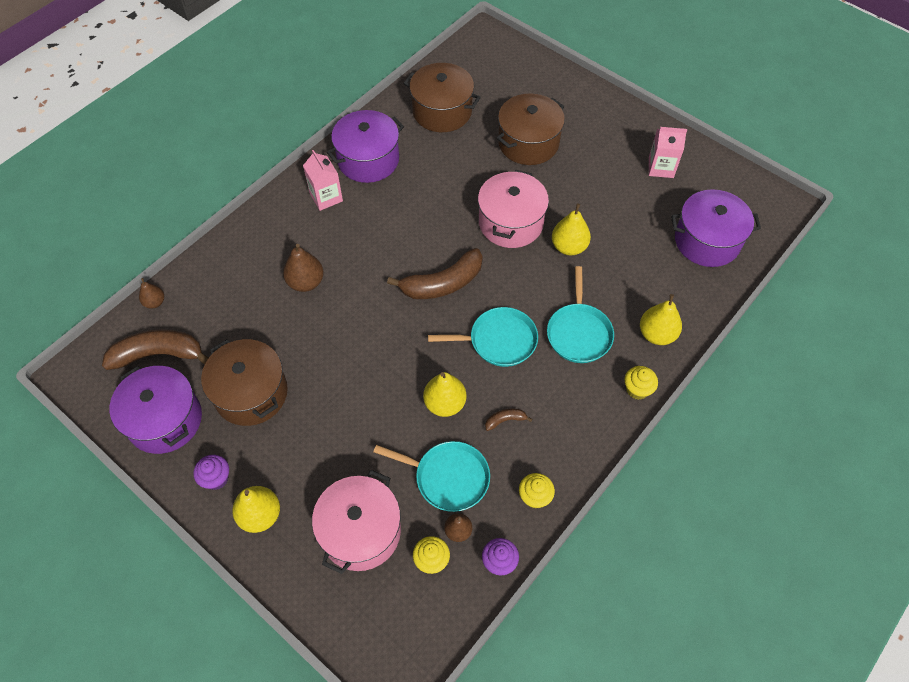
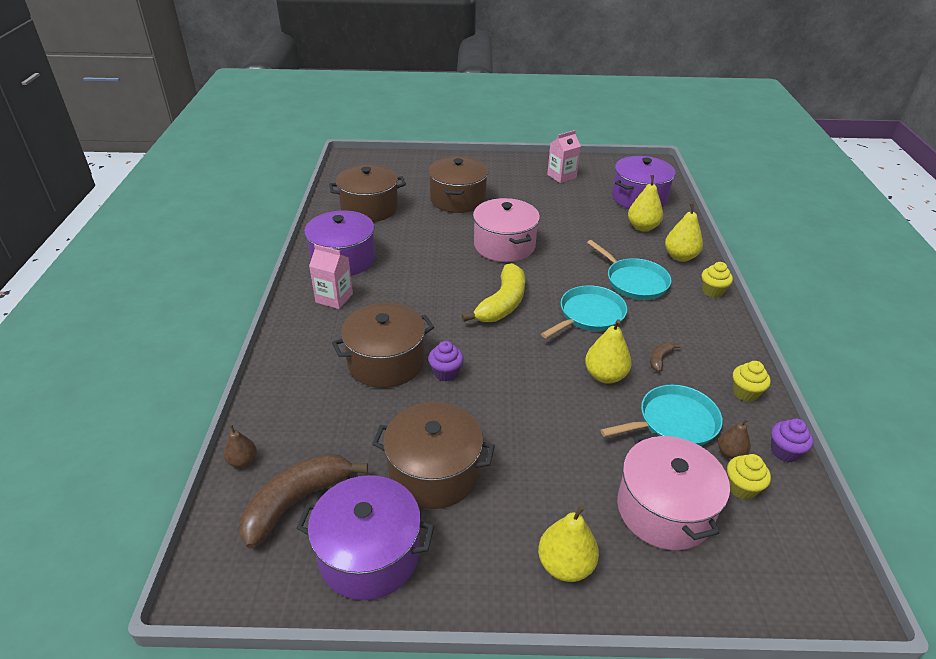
camera: 40 degrees left, 20 degrees down
(216, 478) = (485, 566): purple cupcake -> purple cupcake (446, 373)
(306, 282) = (386, 362): brown pear -> brown pot
(443, 283) = (502, 303): brown banana -> yellow banana
(569, 247) = (562, 240): yellow pear -> yellow pear (642, 227)

